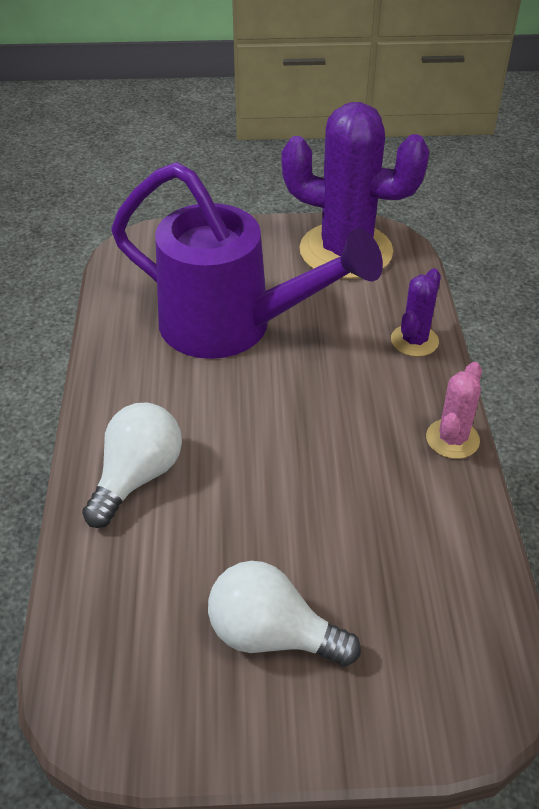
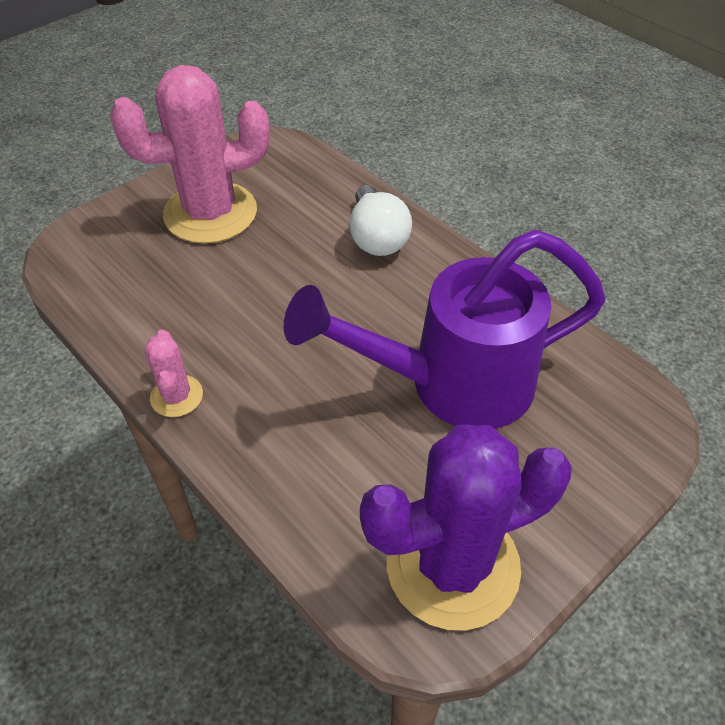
camera: 140 degrees right, 5 degrees up
(272, 634) = (210, 213): white light bulb -> pink cactus
(414, 341) = (278, 481): purple cactus -> none

